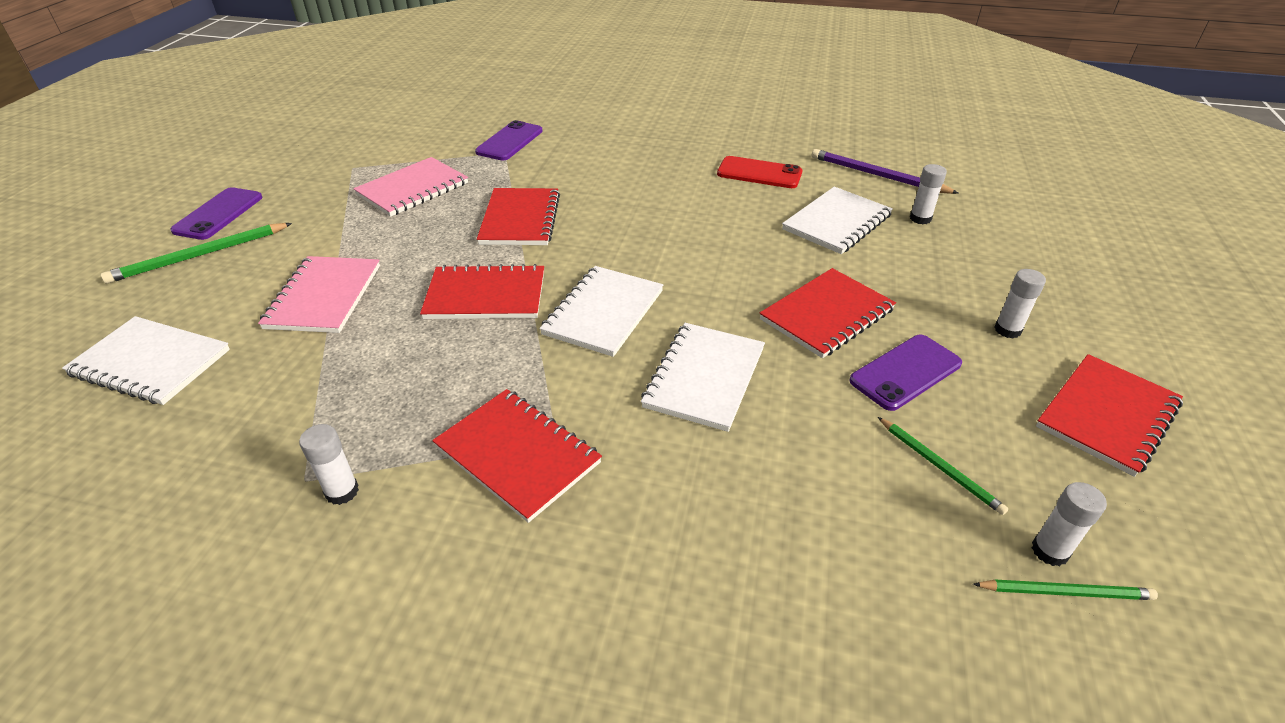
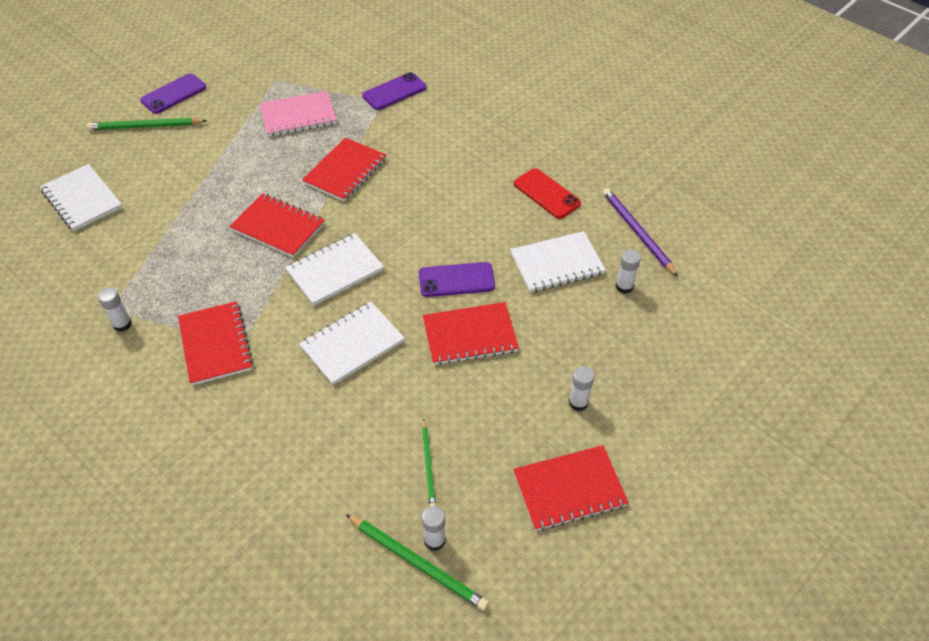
camera: 30 degrees right, 10 degrees up
(324, 296) = (191, 188): pink notebook -> none
(905, 372) = (475, 399): purple phone -> purple phone (456, 280)
(1065, 592) = (417, 563): green pencil -> green pencil, size x1.59

